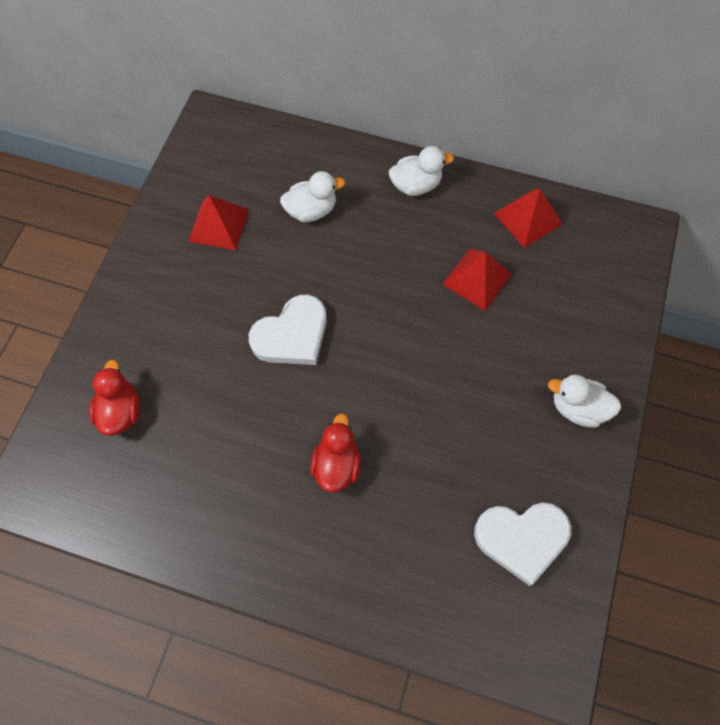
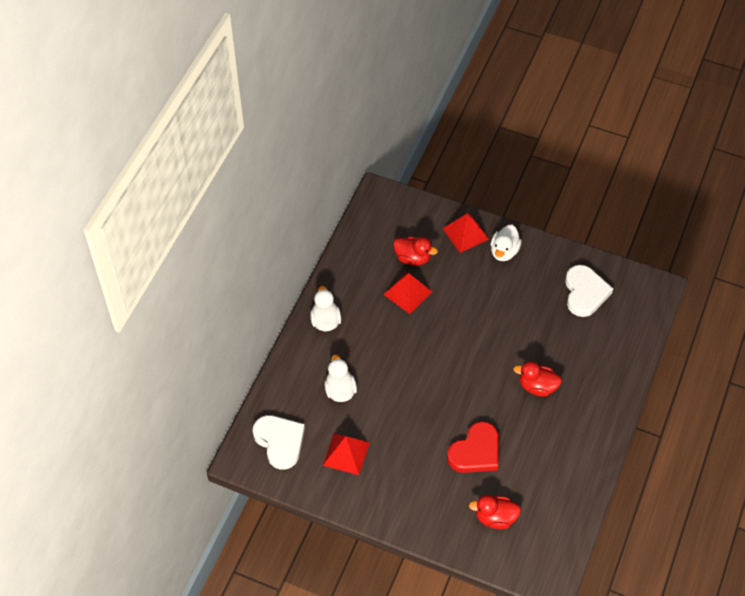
camera: 85 degrees left, 10 degrees down
(224, 381) = (475, 451): none -> red heart
(292, 335) = (443, 408): white heart -> white heart (280, 442)
(528, 218) = (362, 256): red pyramid -> red pyramid (465, 233)
(538, 282) = (413, 258): none -> red duck

